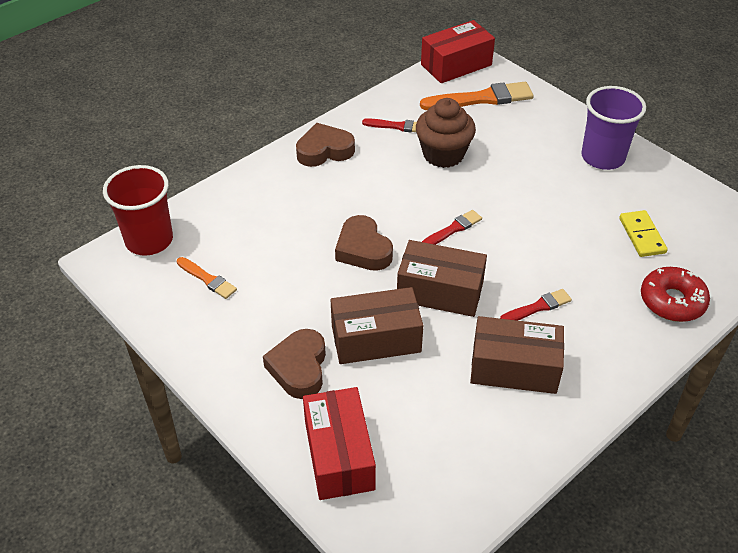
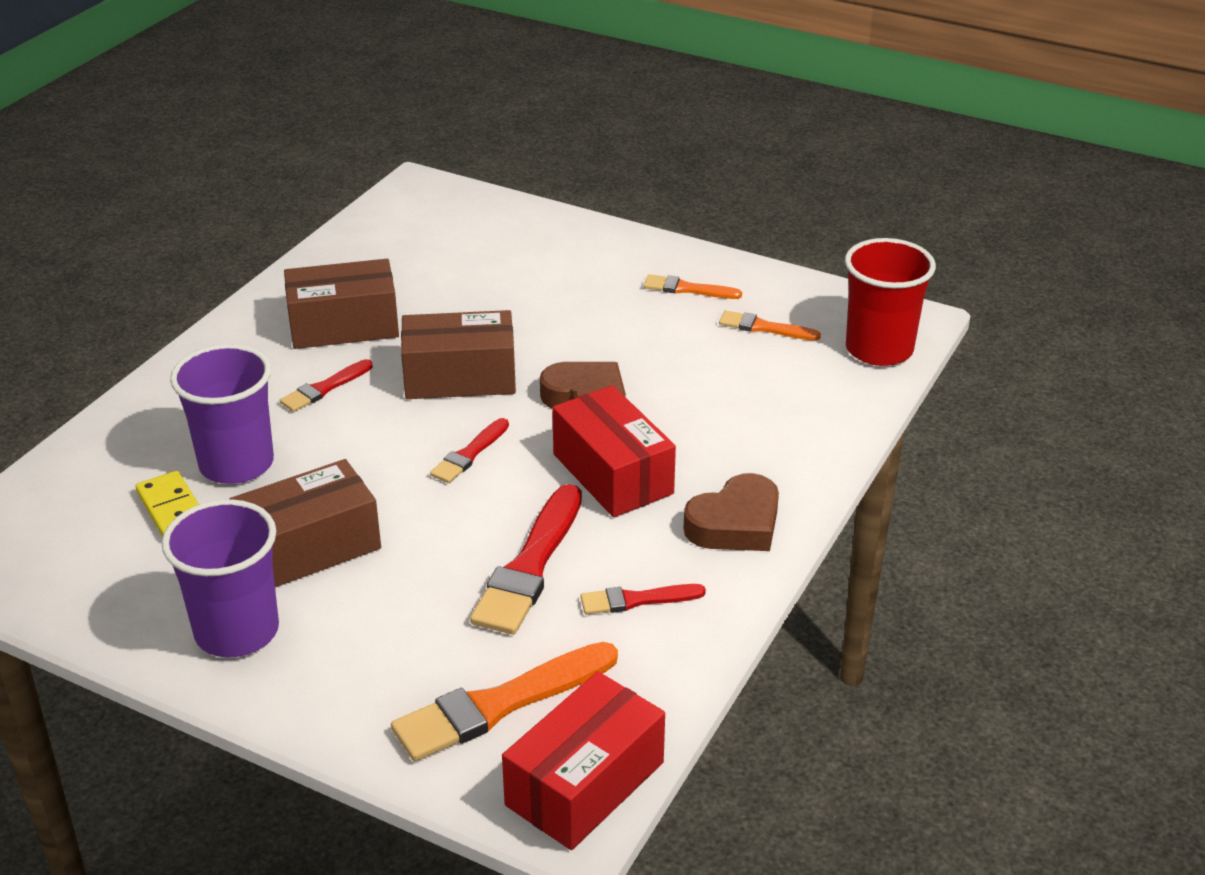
camera: 160 degrees right, 10 degrees down
(234, 333) = (687, 289): none -> orange brush
(299, 368) = (592, 277): brown heart -> none
(339, 455) = (509, 229): red box -> red box (612, 474)
(376, 339) = (519, 317): brown box -> brown box (309, 548)
(443, 154) = (530, 566): brown cupcake -> red brush
(602, 259) = (236, 464): none -> purple cup
(672, 301) = (136, 433): red donut -> none

